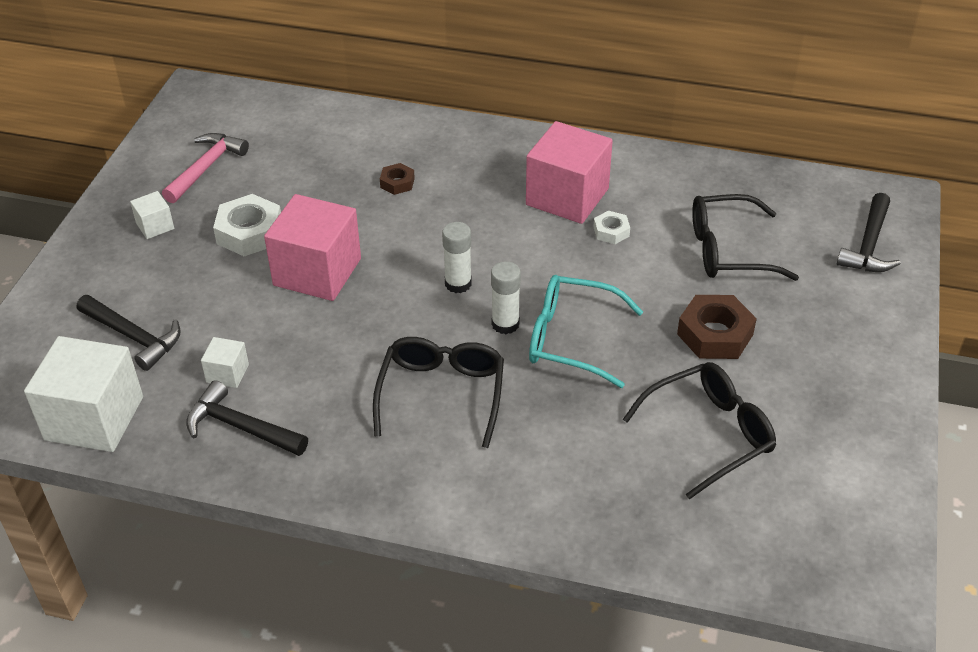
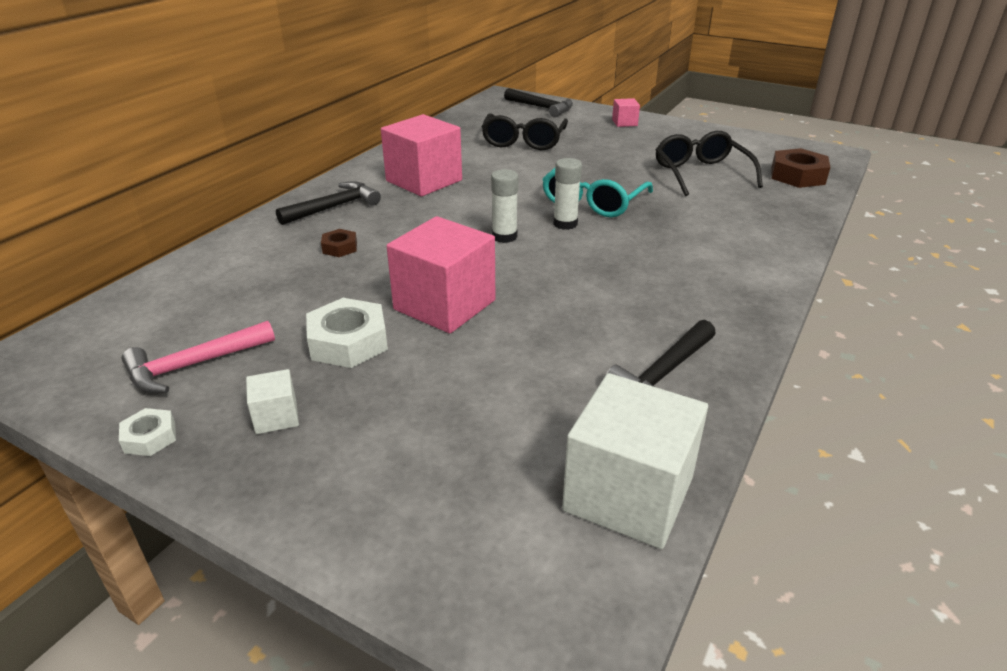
camera: 75 degrees left, 10 degrees down
(133, 336) = (486, 449): black hammer -> black hammer (334, 207)
(206, 168) = (194, 365): pink hammer -> pink hammer turned 75 degrees counterclockwise
(227, 373) = (578, 377): white cube -> none
(442, 394) = (640, 260): black glasses -> none
(611, 231) = (478, 172): white nut -> white nut (150, 437)
(715, 334) = (606, 158): brown nut -> brown nut (797, 176)
(863, 338) = (624, 123): none -> pink cube

